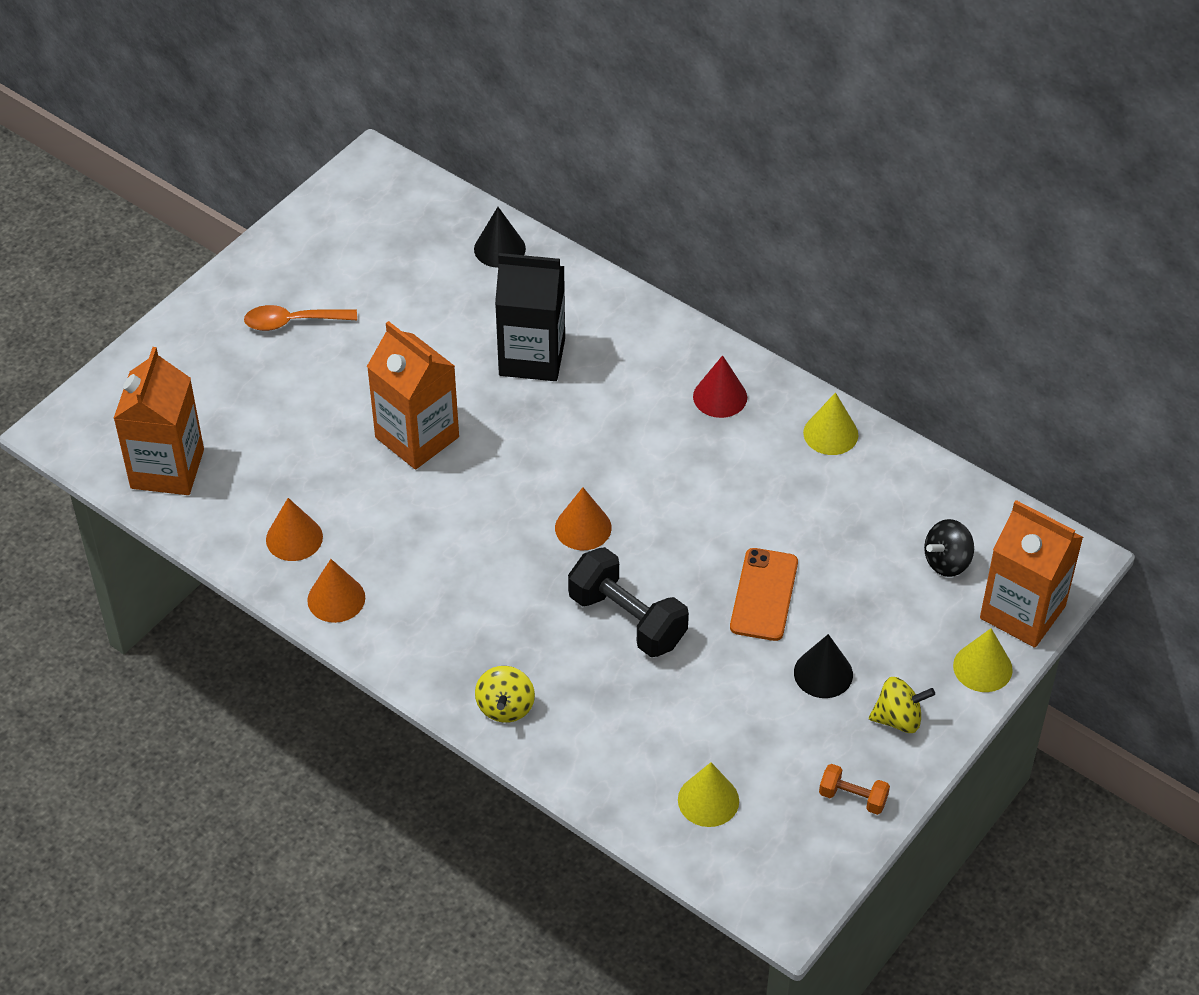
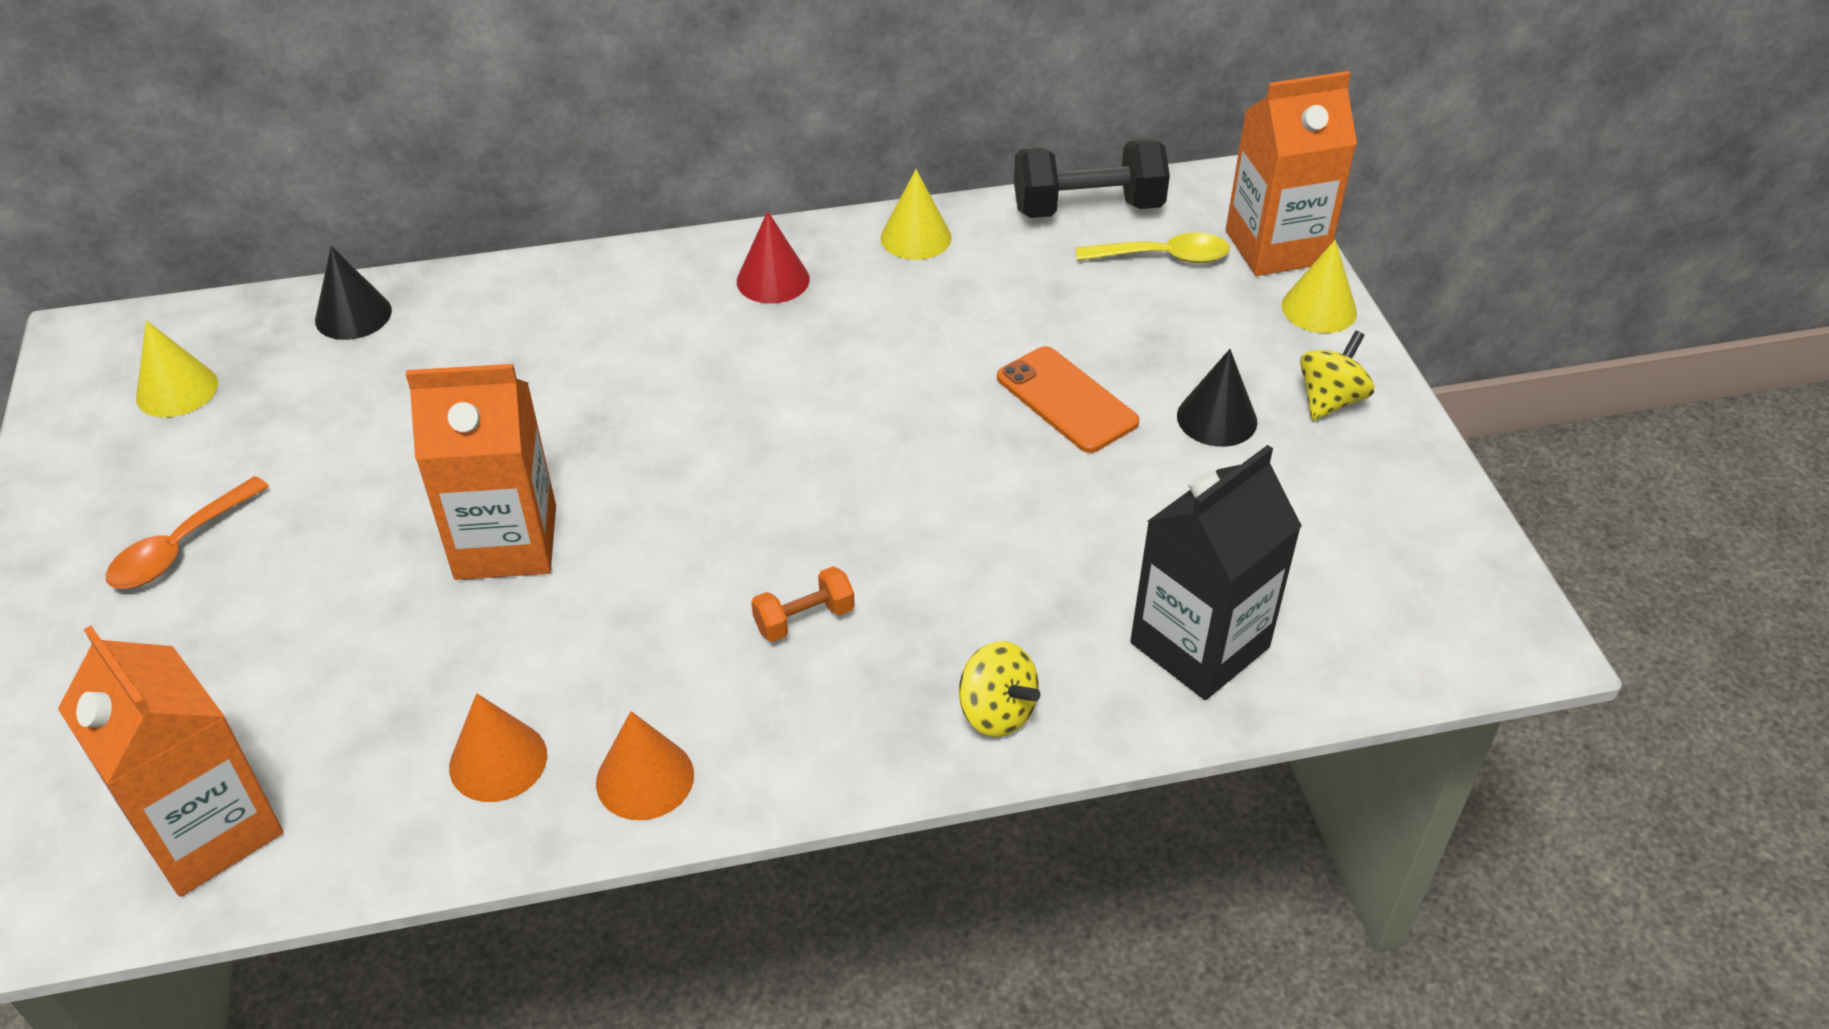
camera: 50 degrees left, 5 degrees down
(532, 357) = (531, 379): black carton -> black carton (1199, 645)
(583, 527) = (813, 482): orange cone -> none
(627, 619) = (983, 524): black dumbbell -> black dumbbell (1087, 208)
(708, 800) = (1308, 611): yellow cone -> yellow cone (177, 390)
(853, 797) = (1406, 493): orange dumbbell -> orange dumbbell (804, 619)
(947, 562) = (1163, 257): black spinning top -> yellow spoon

